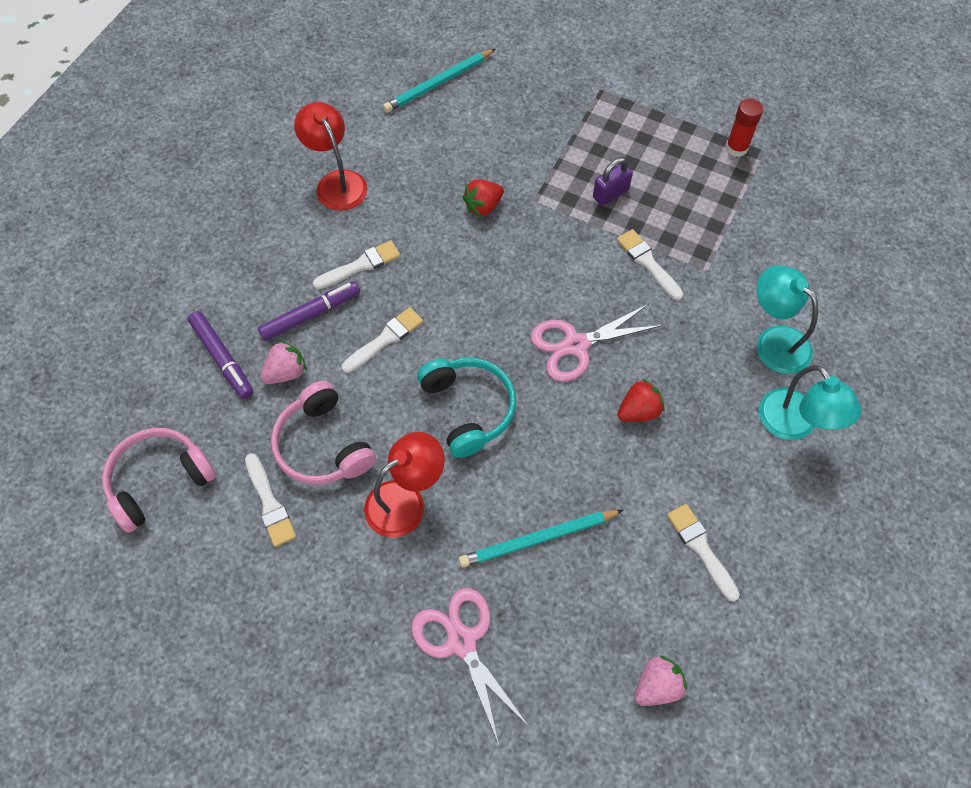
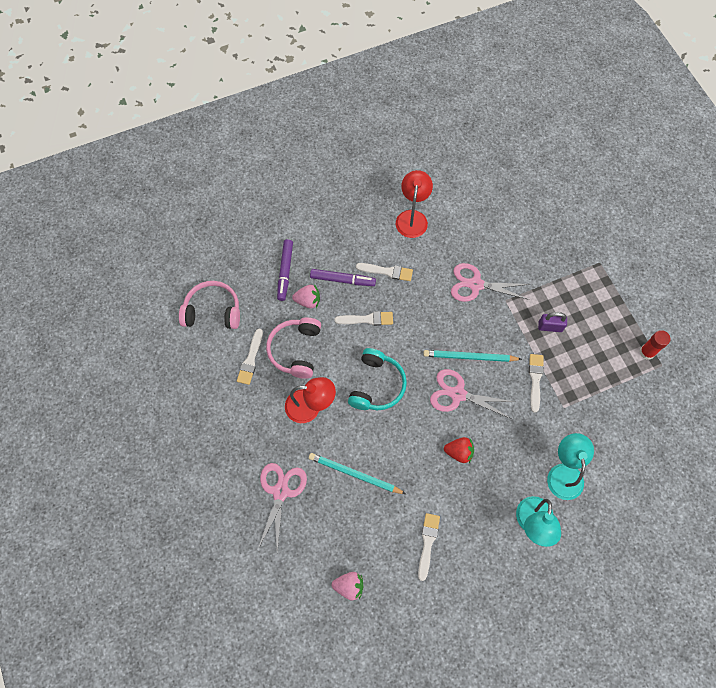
camera: 40 degrees right, 5 degrees up
(438, 83) = (512, 197): turquoise pencil -> turquoise pencil (469, 357)
(483, 206) = (475, 284): red strawberry -> pink scissors

